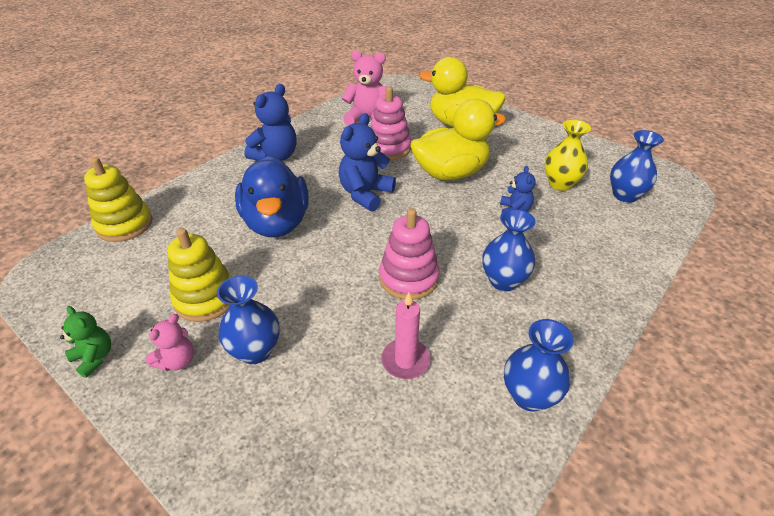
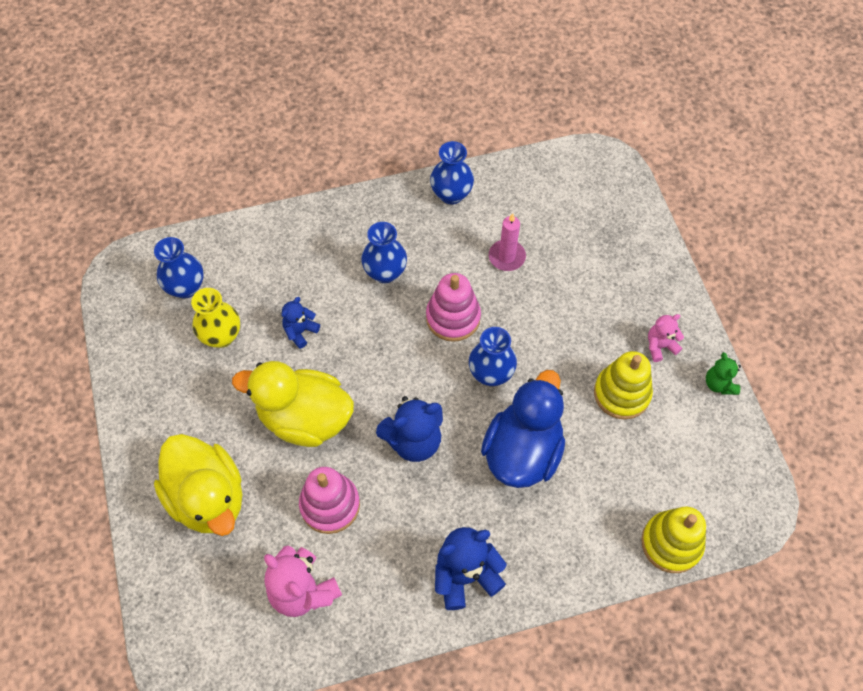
camera: 145 degrees left, 20 degrees up
(255, 351) = (602, 322): blue vase -> blue vase (491, 374)

